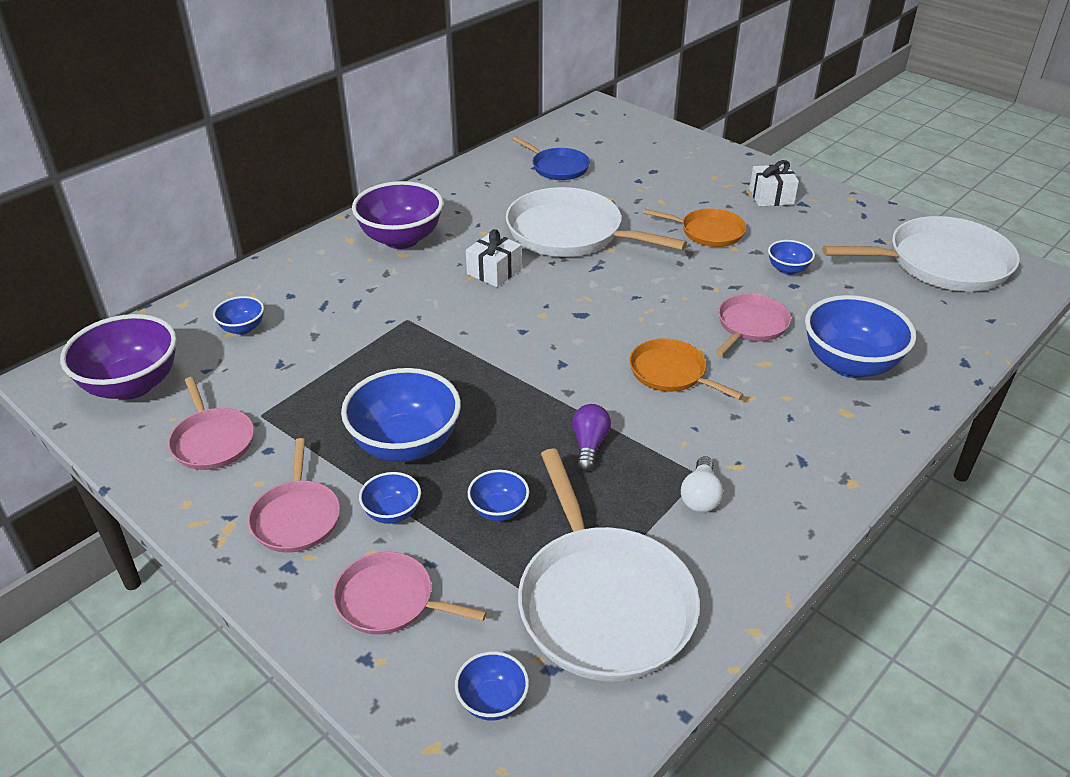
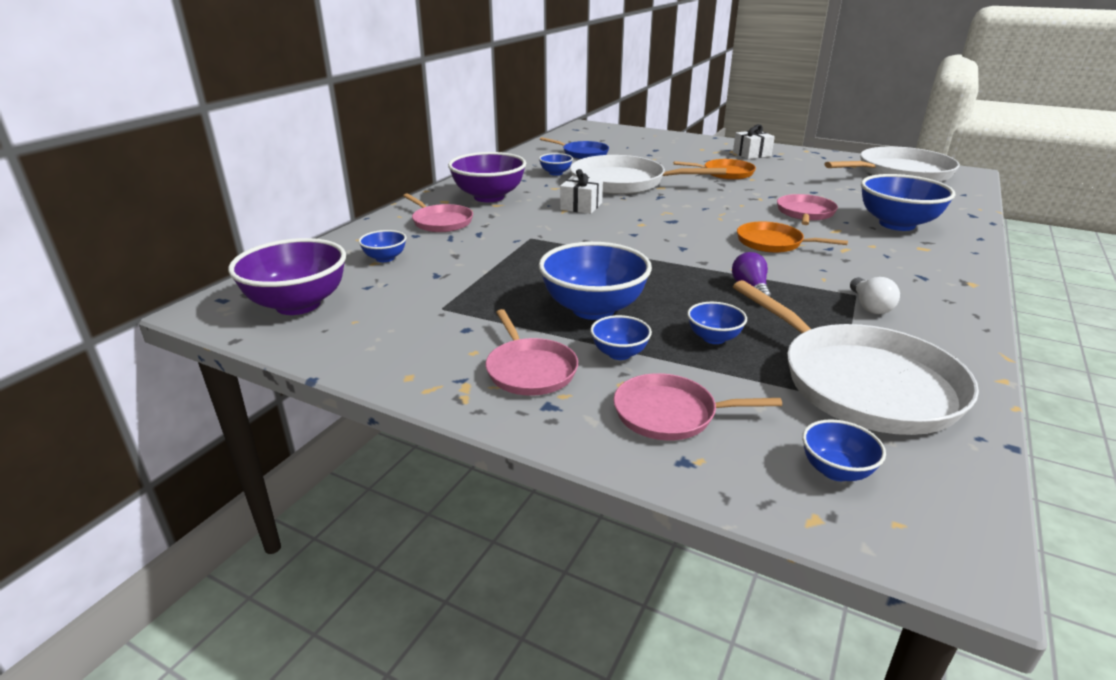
camera: 15 degrees left, 10 degrees down
(212, 441) = (406, 330): pink pan -> pink pan (441, 222)
(787, 269) = (801, 185): blue bowl -> blue bowl (555, 173)

